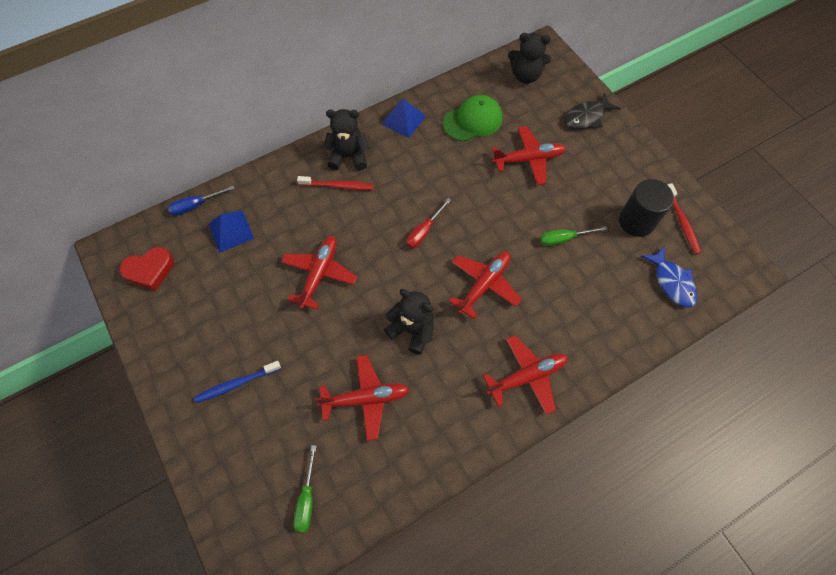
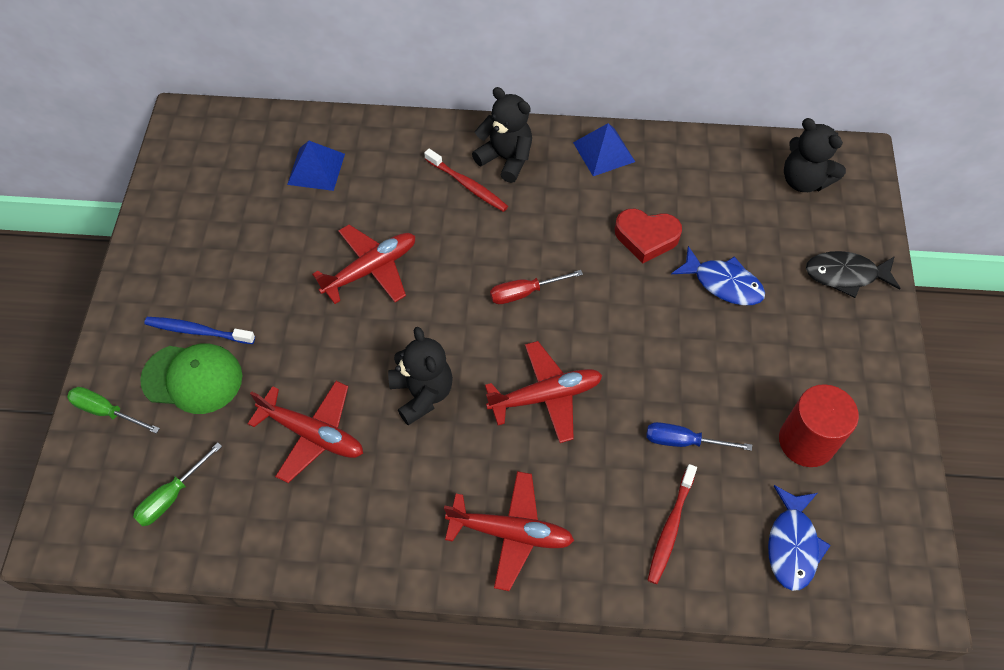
camera: 35 degrees right, 5 degrees down
(150, 270) = (206, 163): red heart -> red heart (646, 237)
(196, 205) = (302, 121): blue screwdriver -> blue screwdriver (683, 441)
(473, 120) = (689, 198): green cap -> green cap (192, 378)
(528, 159) = (723, 283): red plane -> blue fish
(564, 239) = (690, 404): green screwdriver -> green screwdriver (106, 411)
(636, 221) = (806, 441): black cylinder -> red cylinder
(682, 222) = (870, 481): red toothbrush -> red toothbrush (670, 528)

